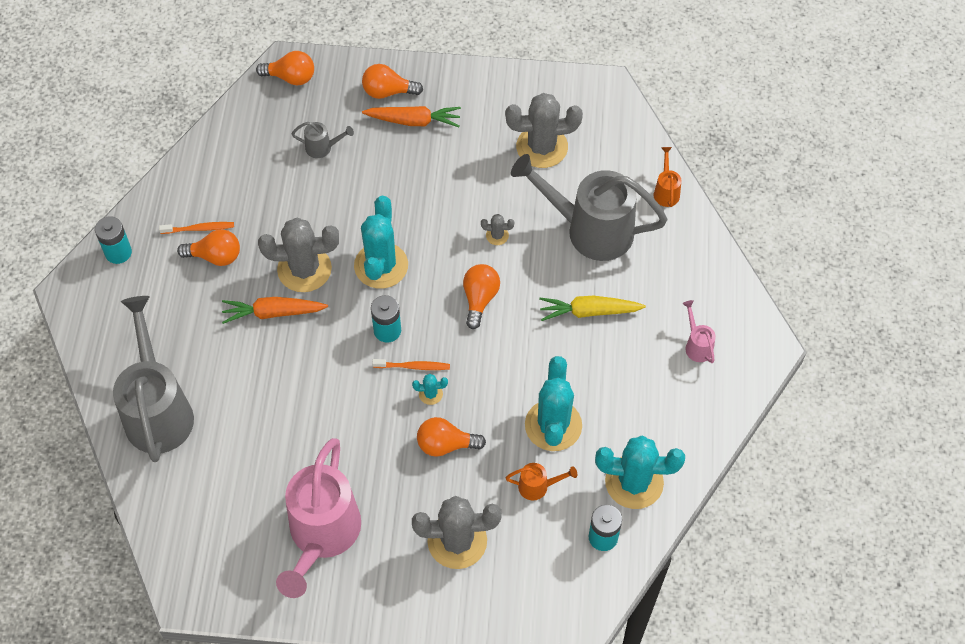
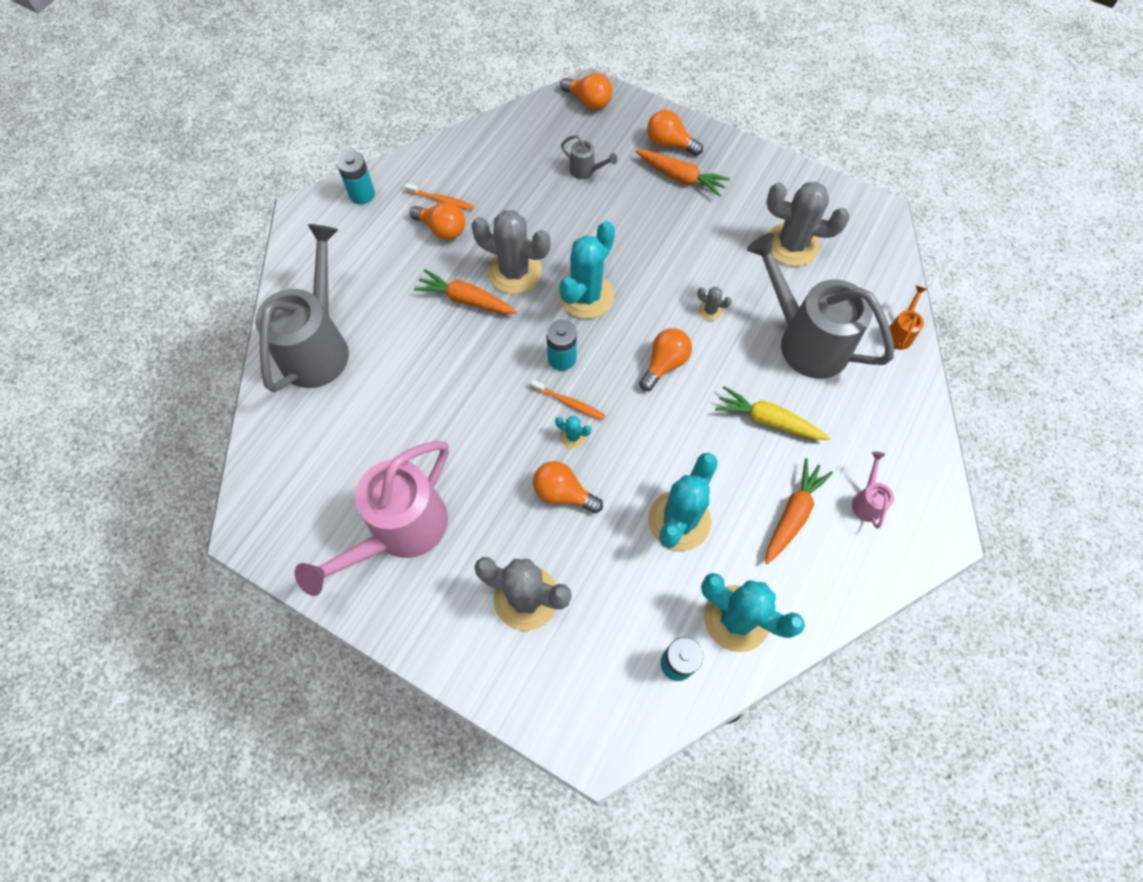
camera: 25 degrees right, 5 degrees up
(538, 486) = (634, 577): orange watering can -> none
(643, 381) = (793, 514): none -> orange carrot

